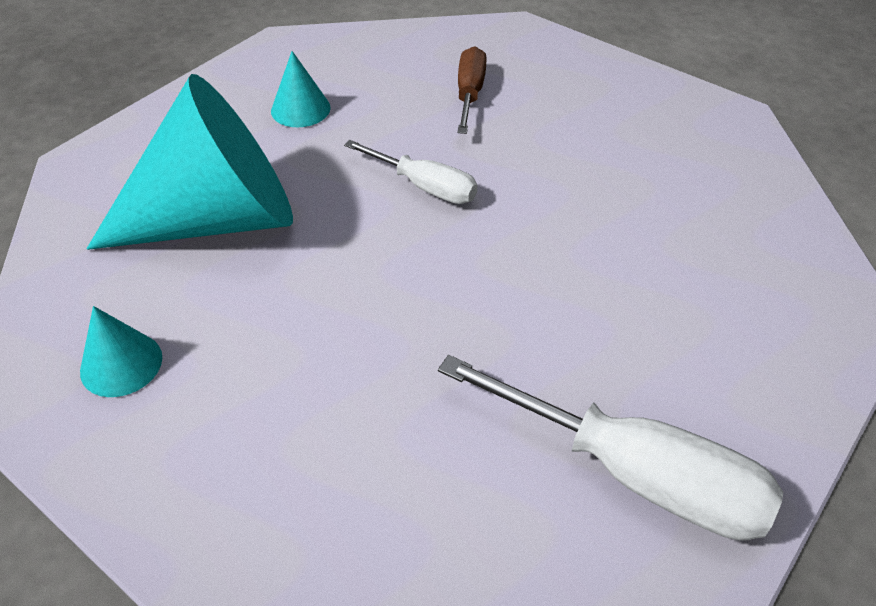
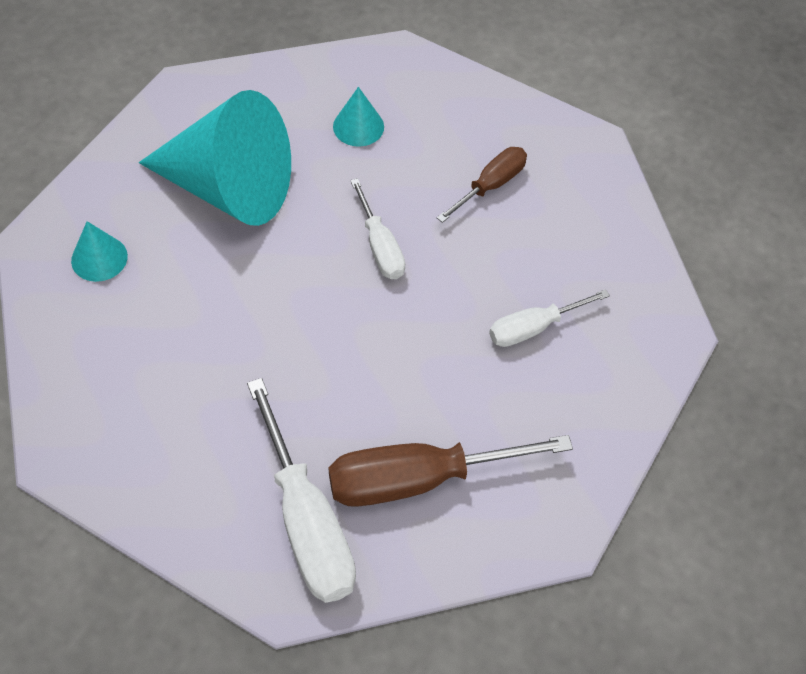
camera: 35 degrees right, 10 degrees up
(630, 173) = (534, 328): none -> white screwdriver
(688, 354) = (419, 479): none -> brown screwdriver

